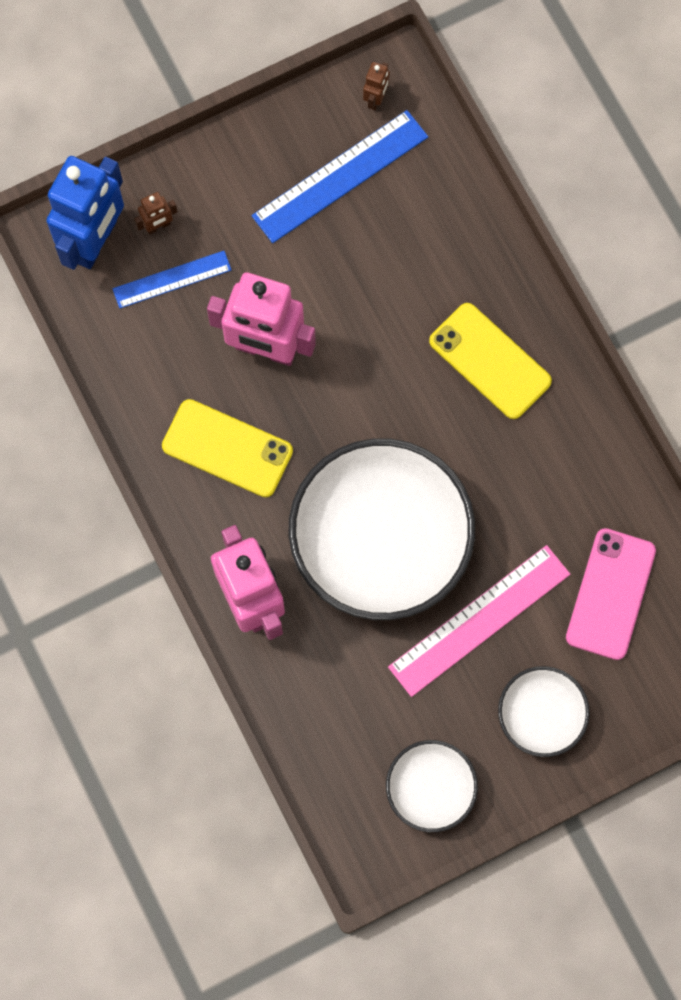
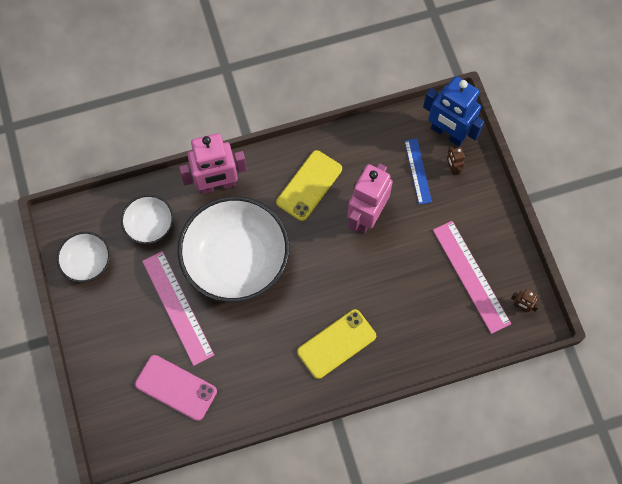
camera: 100 degrees right, 5 degrees down
(340, 176) = (471, 276): blue ruler -> pink ruler
(540, 715) = (113, 331): white bowl -> white bowl (150, 225)

